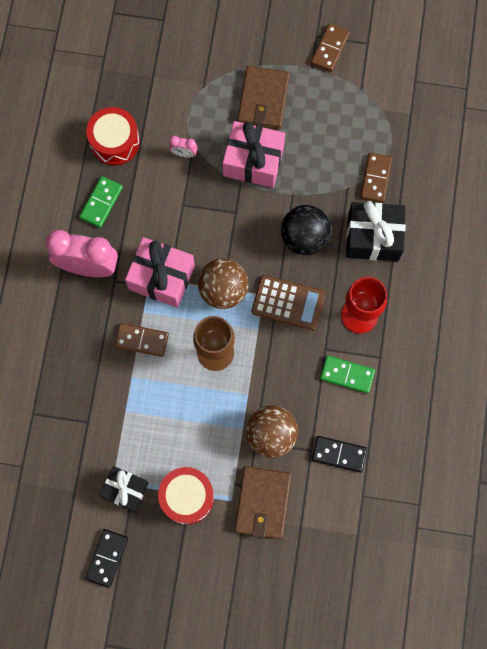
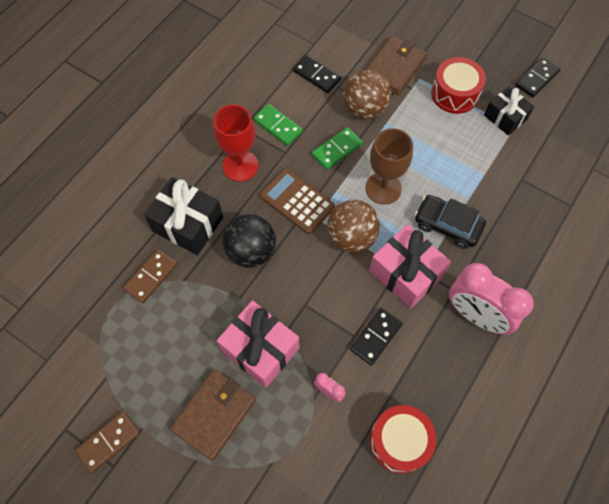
camera: 155 degrees left, 10 degrees down
(101, 202) = (439, 376): green domino -> green domino (337, 150)
(142, 340) = (447, 225): brown domino -> black car
(165, 212) = (376, 337): none -> black domino

